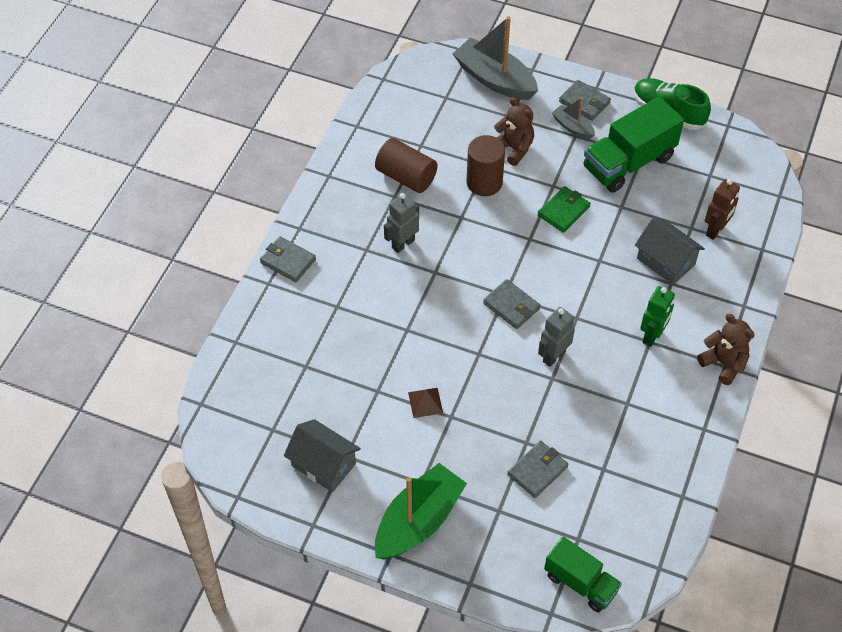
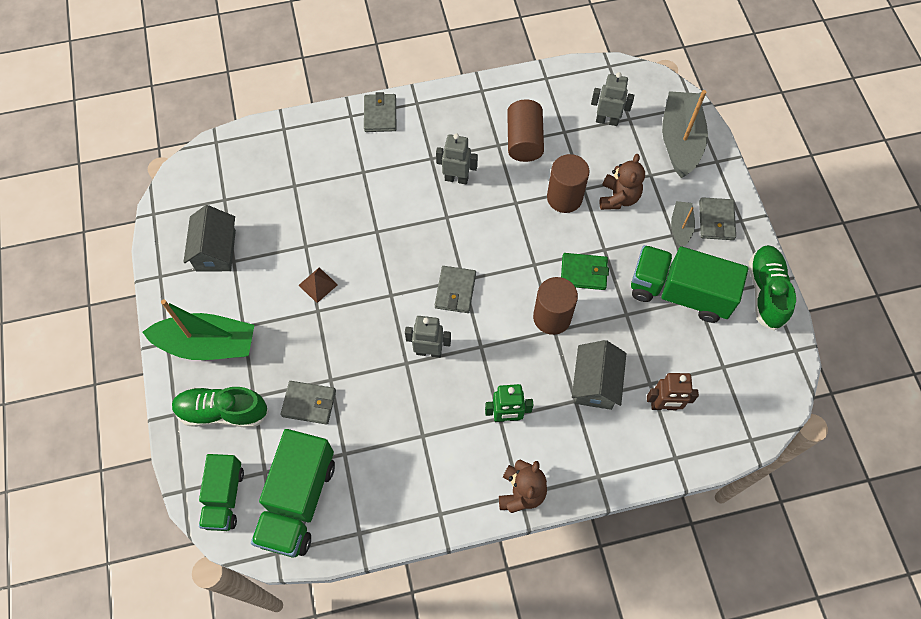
camera: 55 degrees right, 10 degrees up
(435, 112) = (607, 120): none -> grey robot
(496, 543) = (222, 412): none -> green shoe
(587, 255) = (552, 317): none -> brown cylinder
(623, 527) = (298, 501): none -> green truck

